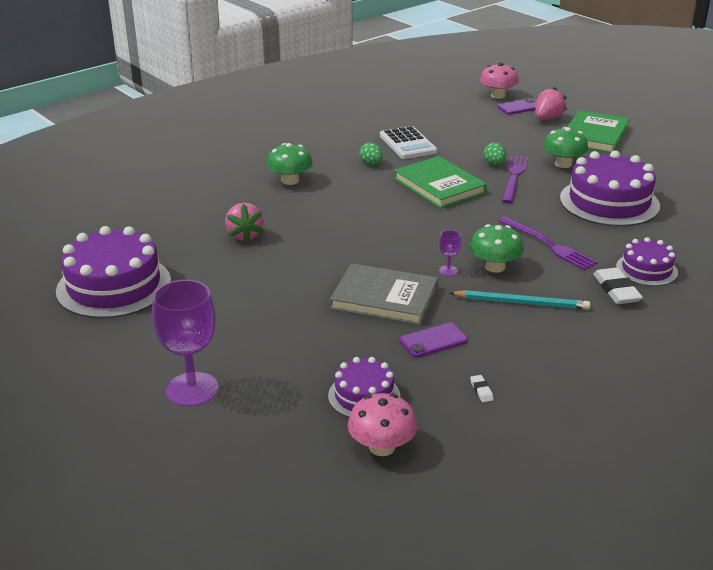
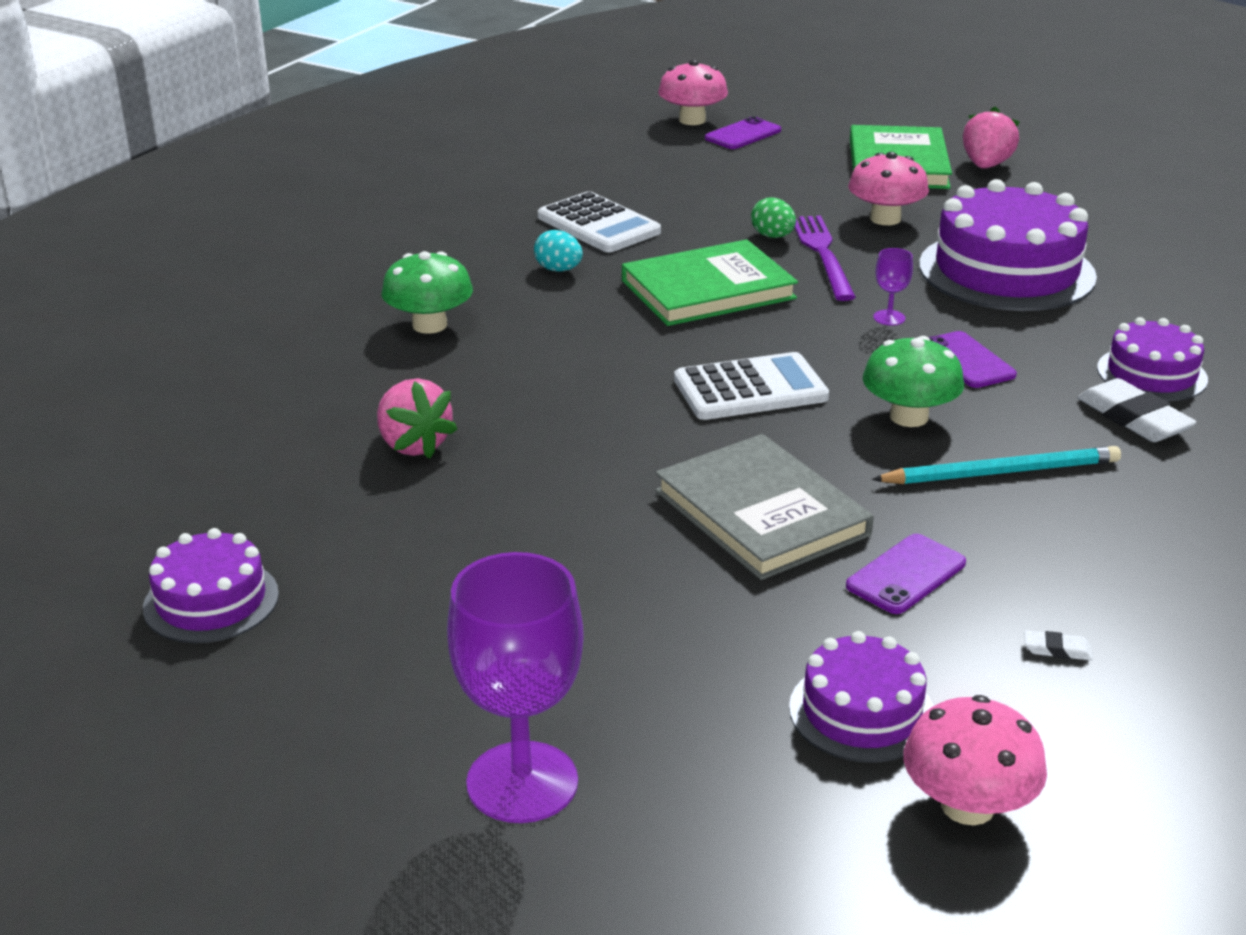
camera: 20 degrees left, 0 degrees up
(114, 286) = (211, 601): purple cake -> purple cake, size x0.55
(371, 163) = (558, 270): green egg -> turquoise egg
(384, 298) = (761, 513): grey book -> grey book turned 60 degrees clockwise
(423, 238) = (750, 389): none -> white calculator
(439, 186) = (708, 289): green book -> green book turned 60 degrees counterclockwise
(448, 270) = (835, 439): purple goblet -> purple goblet (889, 318)
(481, 390) = (1057, 650): white eraser -> white eraser turned 45 degrees counterclockwise
(547, 118) = (802, 147): pink strawberry -> pink strawberry (986, 165)
(548, 244) = (966, 360): purple fork -> purple phone
(563, 164) = (885, 219): green mushroom -> pink mushroom

